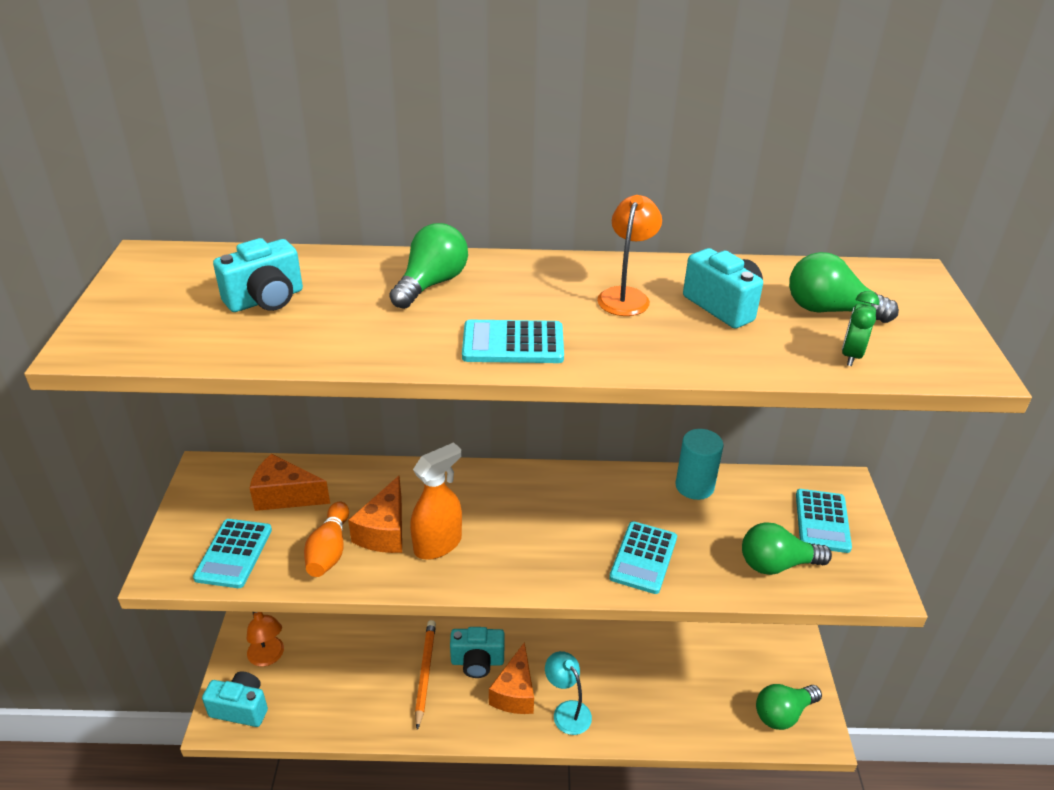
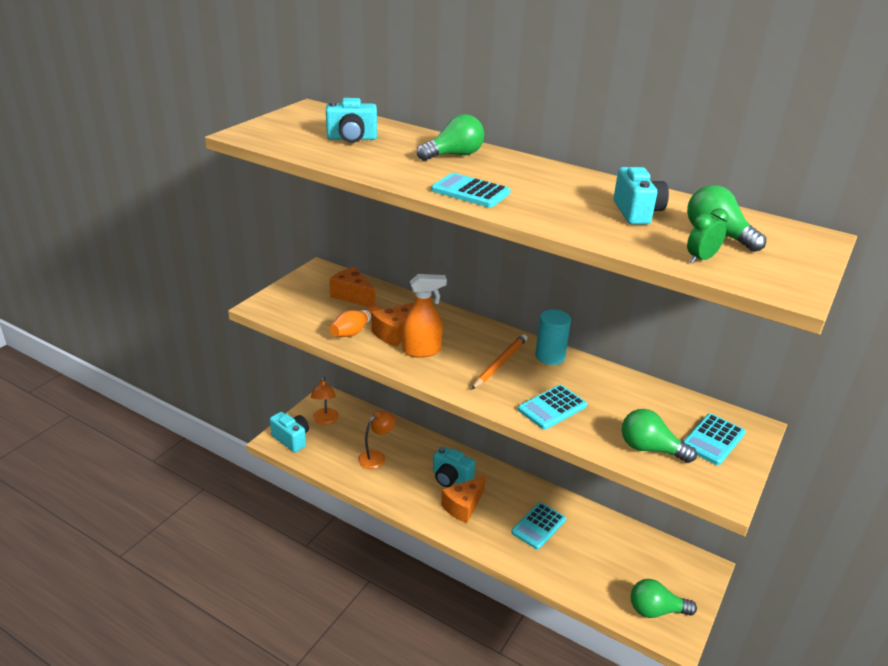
camera: 30 degrees right, 5 degrees down
(234, 554) = (302, 312): turquoise calculator -> turquoise calculator (538, 526)
(425, 673) = (412, 469): orange pencil -> orange pencil (500, 363)
(567, 711) = (491, 532): turquoise lamp -> none
(626, 296) = (573, 191): orange lamp -> orange lamp (376, 457)
(694, 486) = (628, 384): turquoise cylinder -> turquoise cylinder (550, 356)

